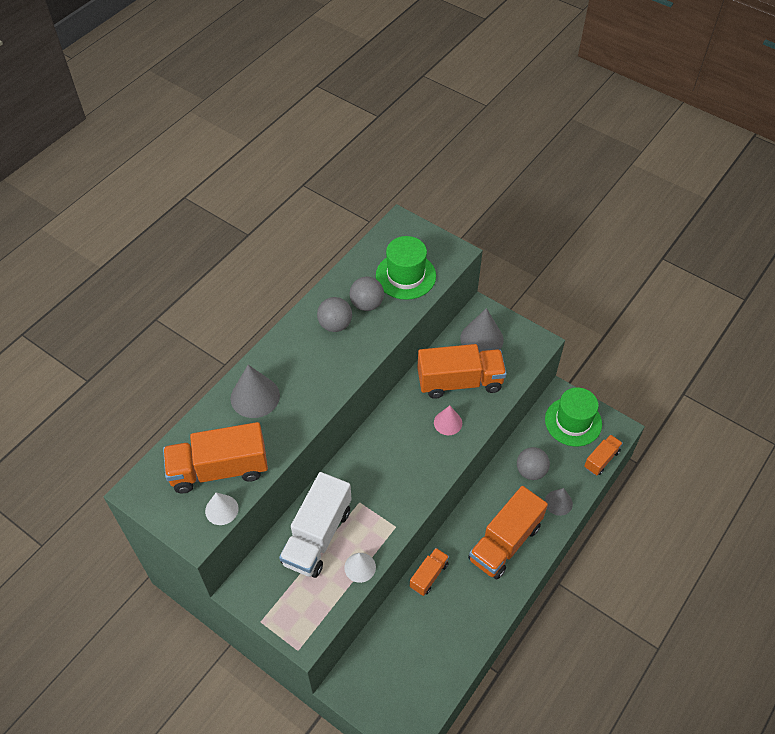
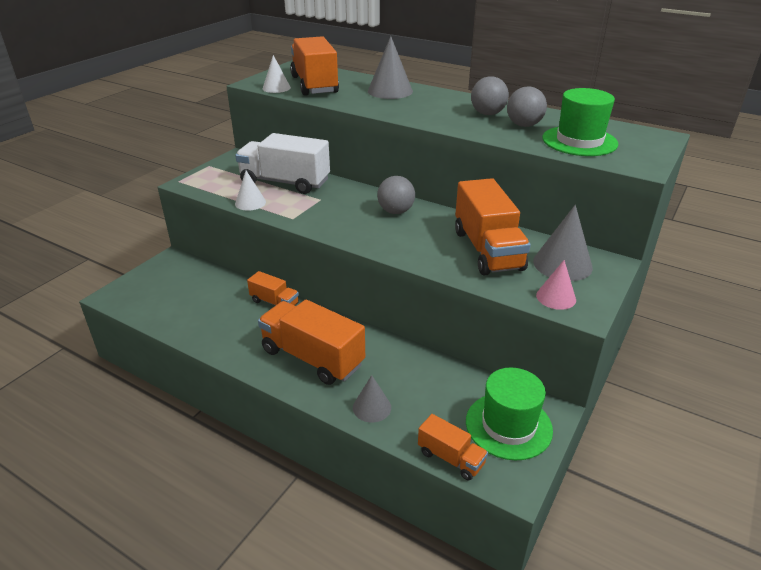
camera: 85 degrees right, 20 degrees down
(448, 422) = (426, 243): pink cone -> pink cone (556, 297)
(531, 471) = (416, 380): grey ball -> grey ball (395, 211)

